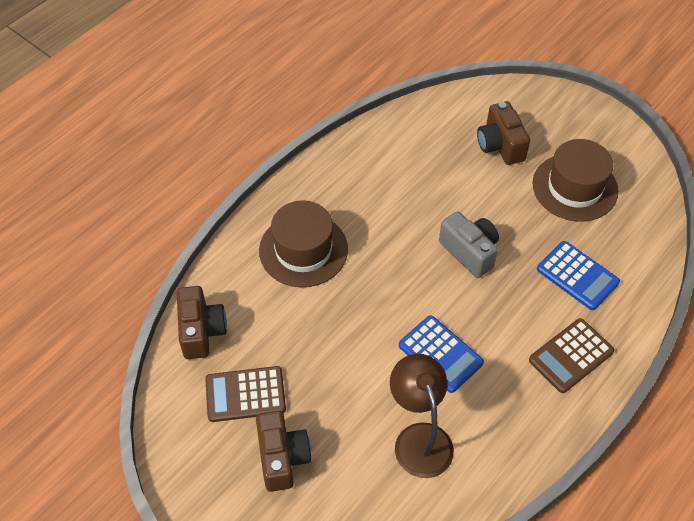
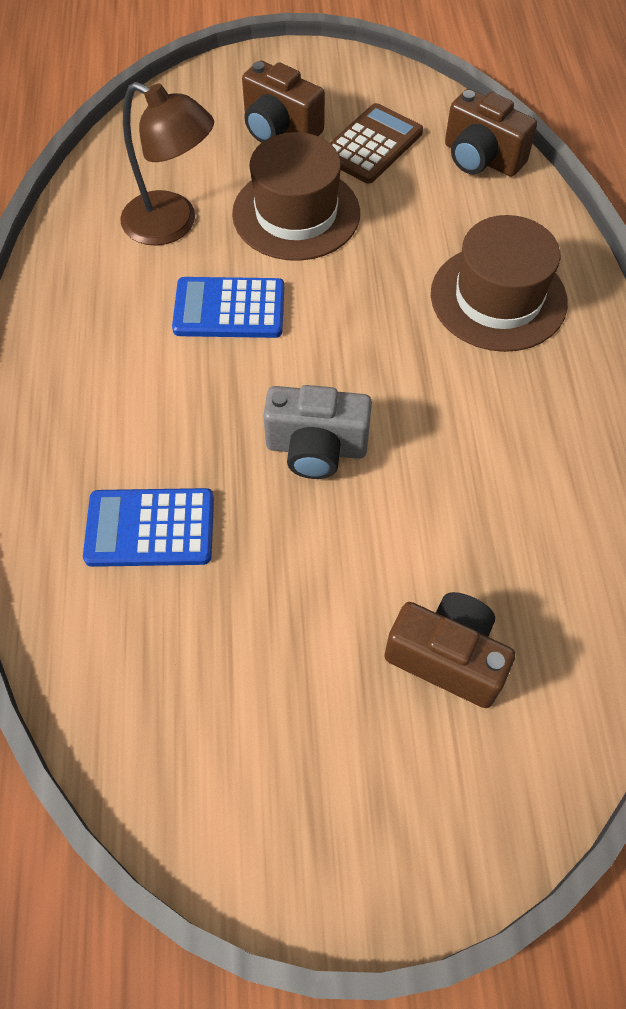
camera: 135 degrees right, 5 degrees up
(571, 356) = (78, 417): brown calculator -> none
(575, 187) = (269, 678): brown hat -> brown hat (296, 213)

